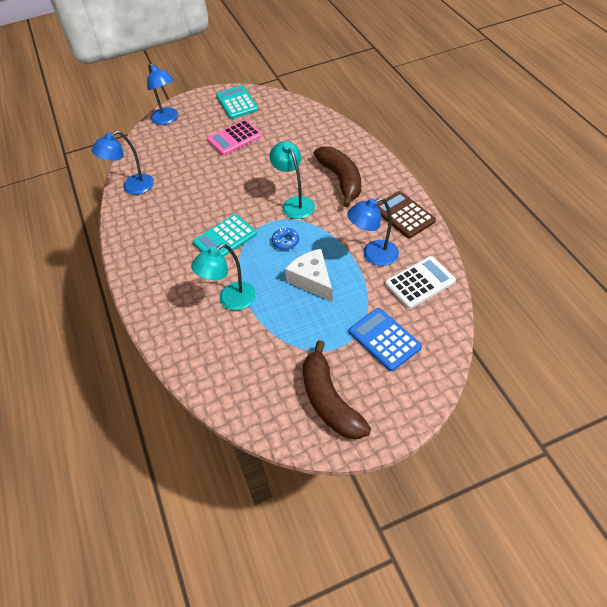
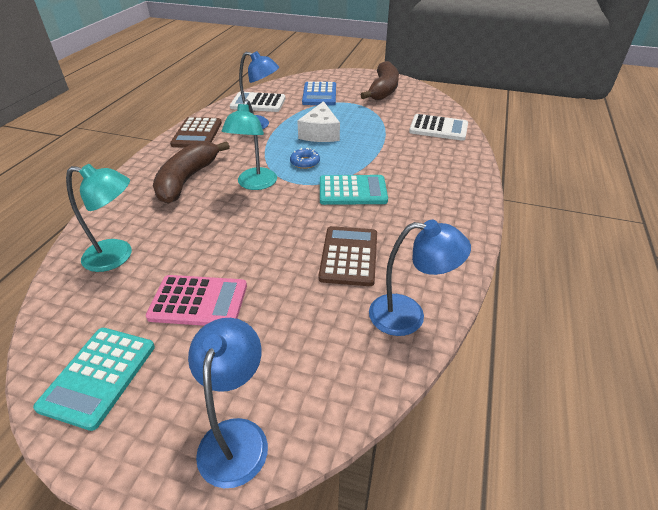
camera: 145 degrees left, 10 degrees down
(186, 196) = (349, 256): none -> brown calculator
(214, 361) = (438, 128): none -> white calculator
(230, 300) = (395, 150): turquoise lamp -> turquoise lamp (117, 256)

